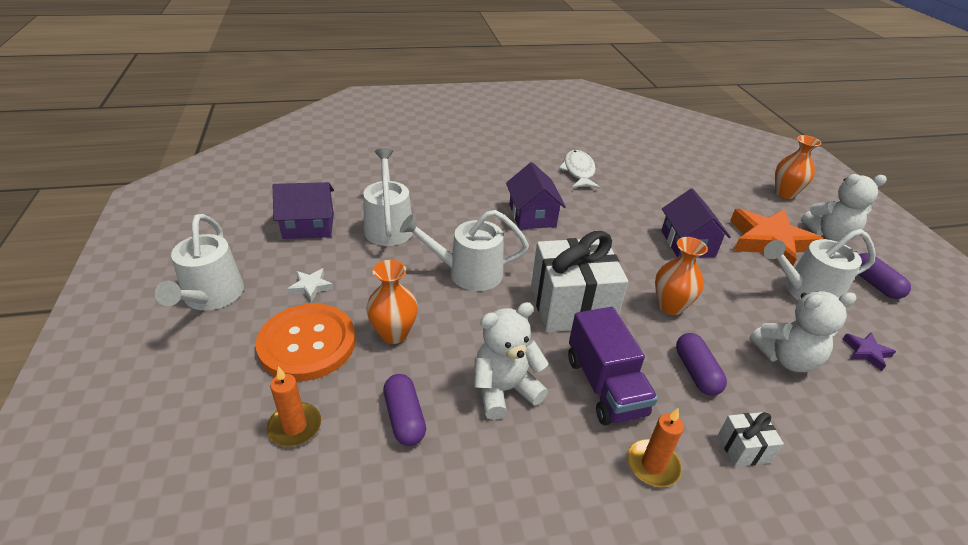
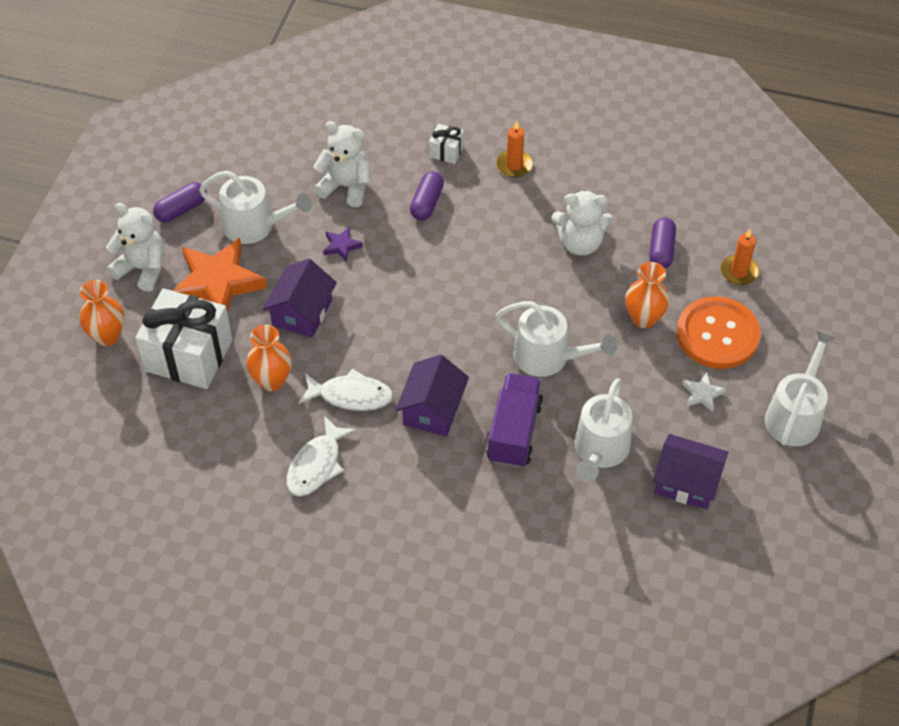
camera: 150 degrees left, 15 degrees up
(571, 306) = (477, 289): white gift -> white gift (189, 355)
(596, 207) = (351, 396): none -> white fish
(604, 386) = (504, 219): purple truck -> purple truck (514, 432)
(670, 306) = (391, 258): orange vase -> orange vase (272, 380)
(866, 352) = (277, 167): purple star -> purple star (341, 246)
(874, 284) = (181, 209): purple capsule -> purple capsule turned 45 degrees clockwise

